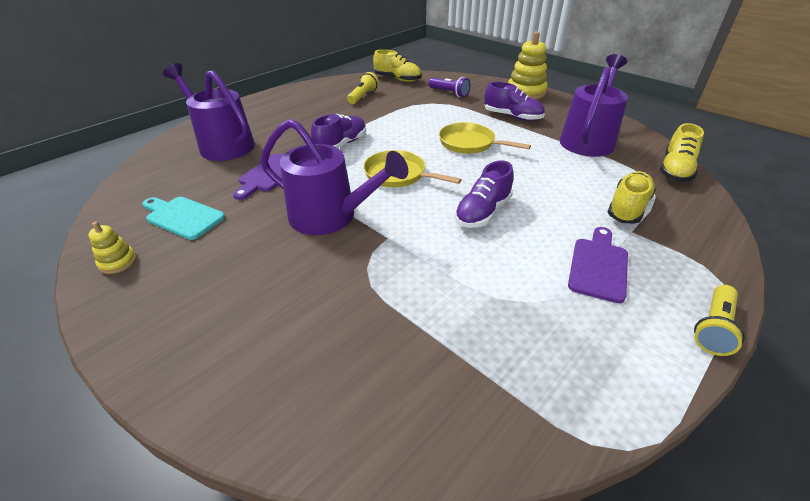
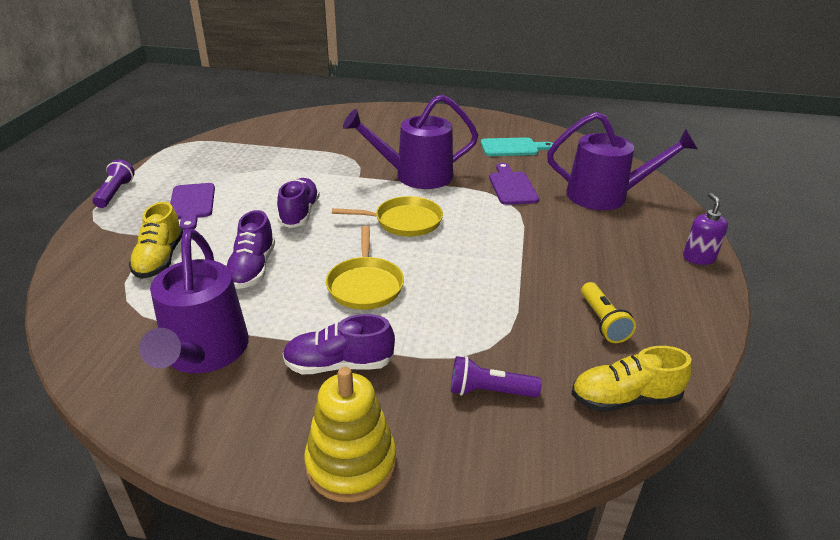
camera: 145 degrees right, 5 degrees down
(118, 262) = (499, 124): yellow stacking toy -> none
(261, 101) = (698, 258): none -> purple soap dispenser
(341, 144) = (502, 233): purple shoe -> purple shoe (252, 268)
(470, 143) = (365, 285): yellow pan -> yellow pan turned 90 degrees clockwise
(675, 170) = (82, 333): yellow shoe -> none
(713, 328) = (115, 193): yellow flashlight -> purple flashlight

